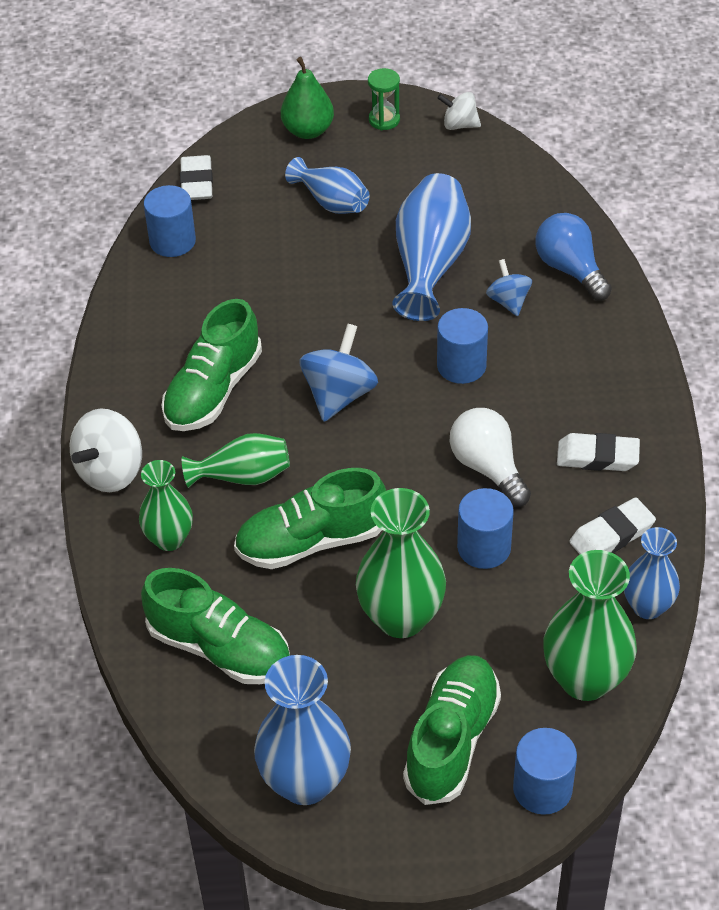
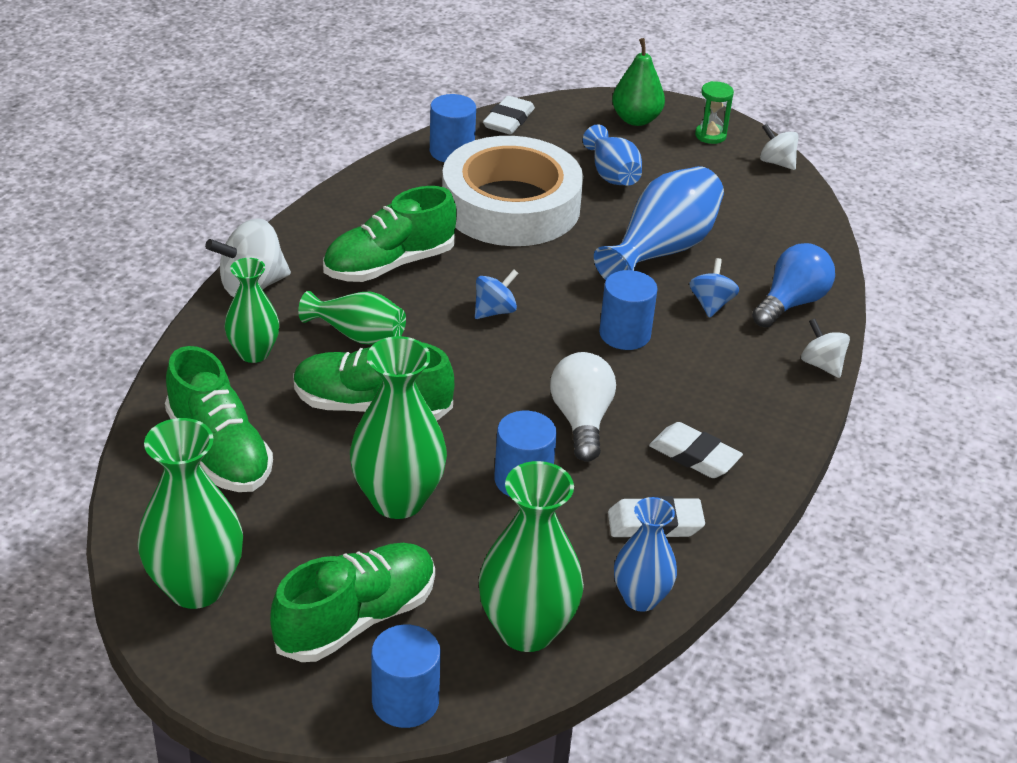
camera: 25 degrees right, 10 degrees down
(269, 276) = (511, 205): none -> white tape
(305, 782) = (196, 587): blue vase -> green vase
(339, 395) = (494, 311): blue spinning top -> blue spinning top, size x0.61
(570, 269) = (791, 303): blue light bulb -> blue light bulb turned 45 degrees clockwise
(634, 320) = (822, 365): none -> white spinning top

